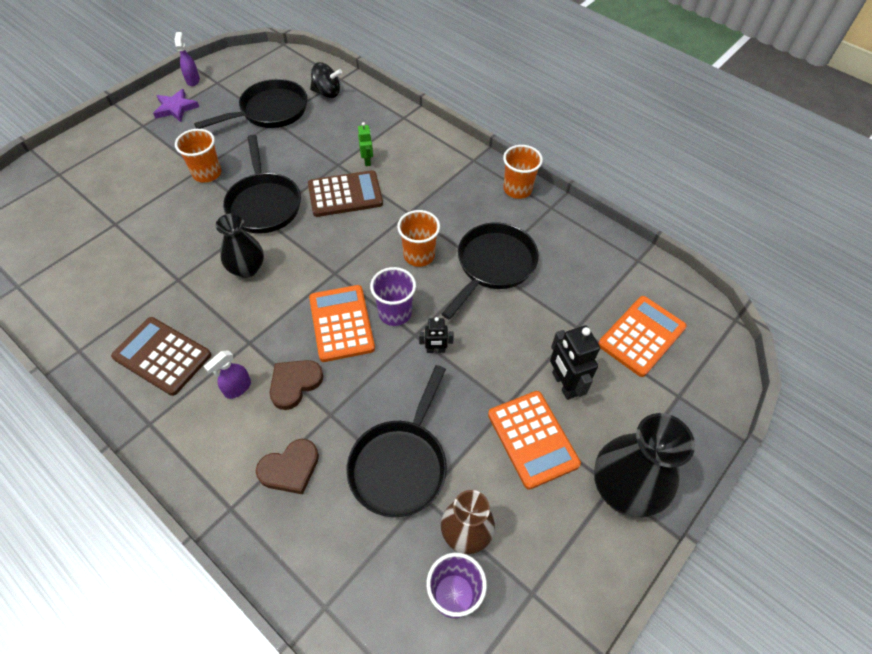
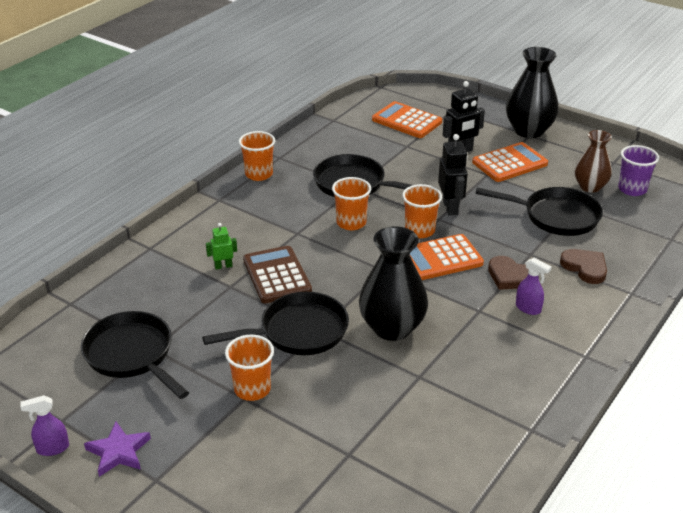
camera: 95 degrees left, 20 degrees down
(162, 356) = (514, 364): brown calculator -> none
(247, 268) = (392, 328): black vase -> black vase, size x1.55
(327, 93) = (98, 311): black spinning top -> none
(395, 313) = (419, 231): purple cup -> orange cup
(435, 350) = (450, 207): black robot -> black robot, size x1.72

